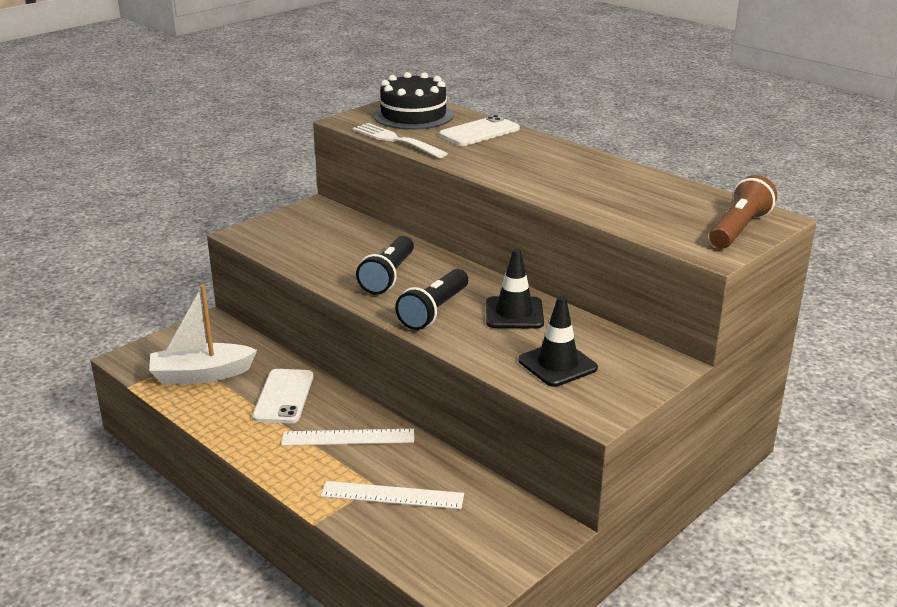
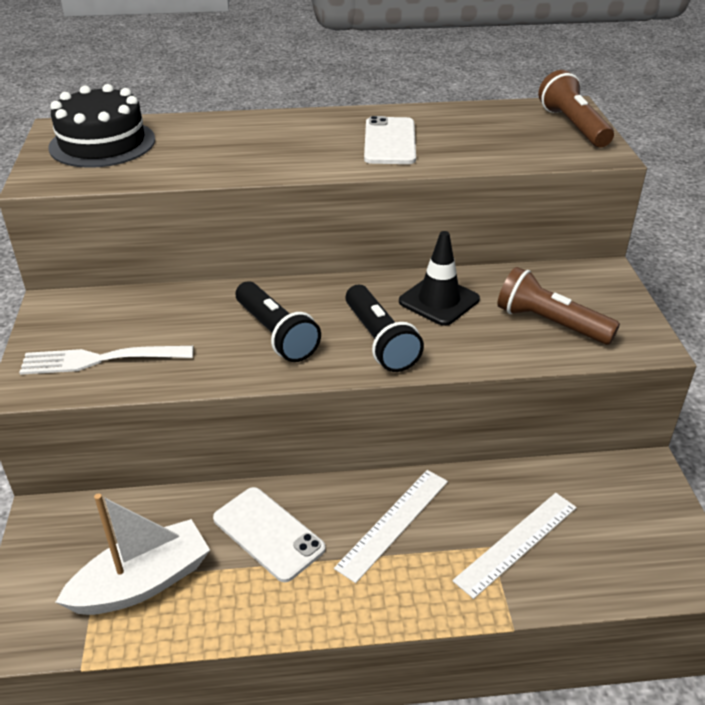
camera: 50 degrees left, 10 degrees up
(201, 375) = (142, 582): white boat -> white boat turned 150 degrees counterclockwise
(397, 140) = (147, 177): white fork -> white fork (101, 359)
(479, 132) = (206, 133): white phone -> white phone (389, 141)
(557, 364) = (550, 323): black traffic cone -> brown flashlight

